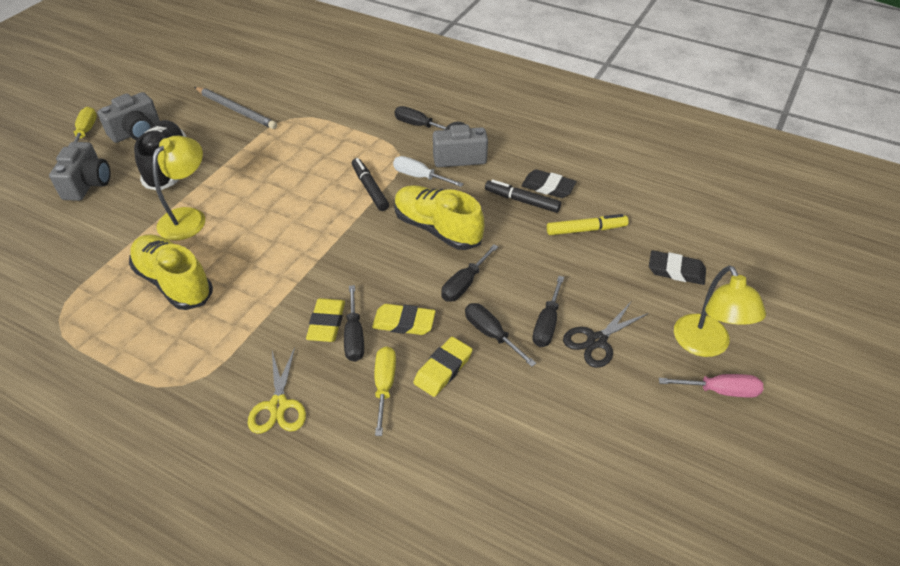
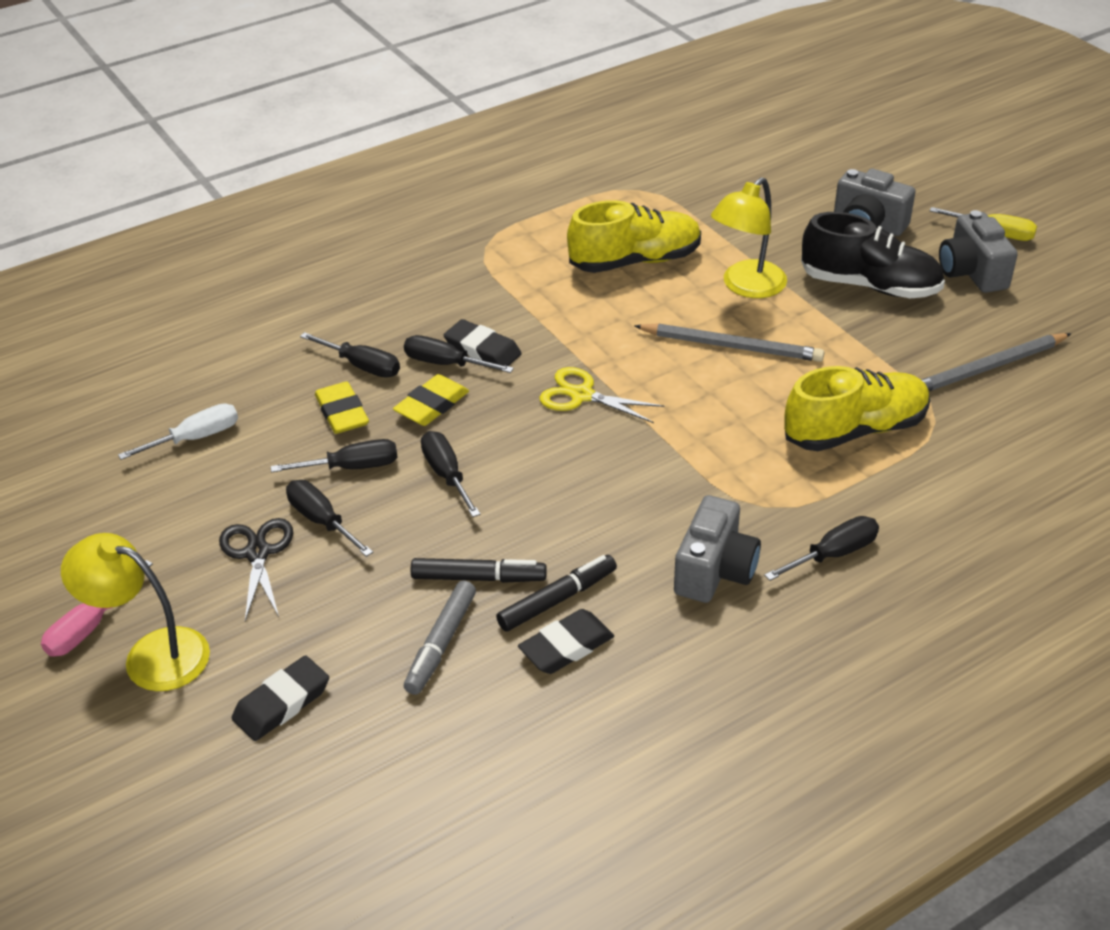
camera: 120 degrees right, 5 degrees down
(188, 217) = (746, 287): yellow lamp -> yellow lamp turned 75 degrees clockwise
(261, 205) = (731, 346): none -> grey pencil
(278, 406) = (404, 295): yellow scissors -> yellow scissors (581, 395)
(326, 323) = (482, 349): yellow eraser -> black eraser
(370, 189) = (699, 449): black marker -> black marker (478, 577)
(384, 386) = (362, 366): yellow screwdriver -> black screwdriver
(419, 176) = (693, 508): white screwdriver -> white screwdriver (196, 438)
(437, 229) = (566, 487): yellow shoe -> yellow shoe (855, 430)
(586, 230) = (441, 643): yellow marker -> grey marker

